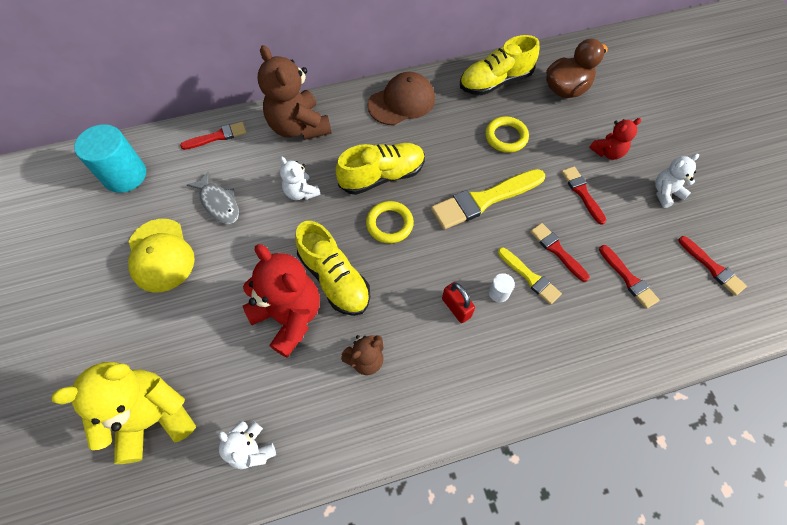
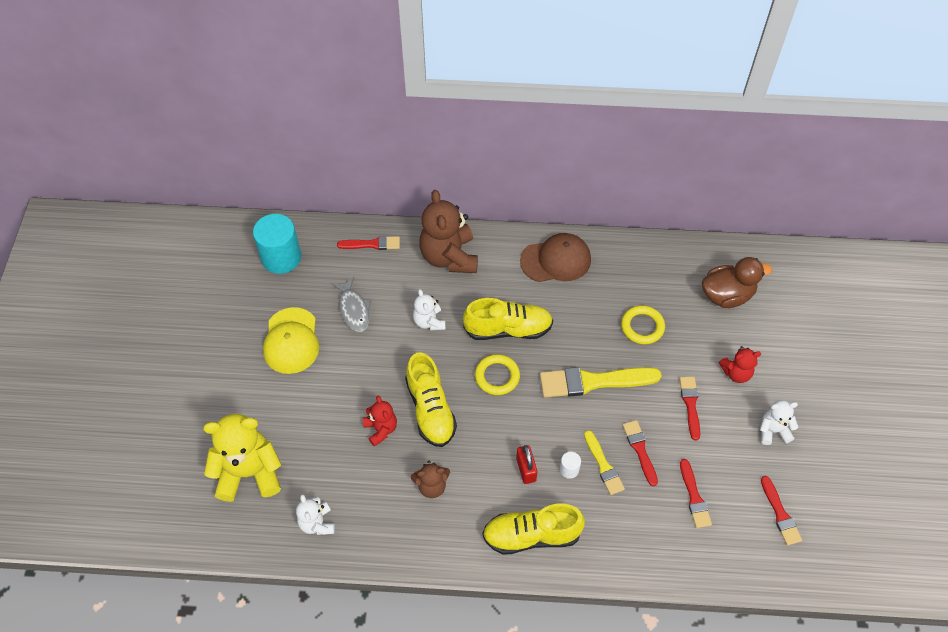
camera: 20 degrees right, 5 degrees down
(289, 317) = (381, 429): red teddy bear -> red teddy bear, size x0.53
(495, 82) = (657, 266): yellow shoe -> yellow shoe (531, 535)

